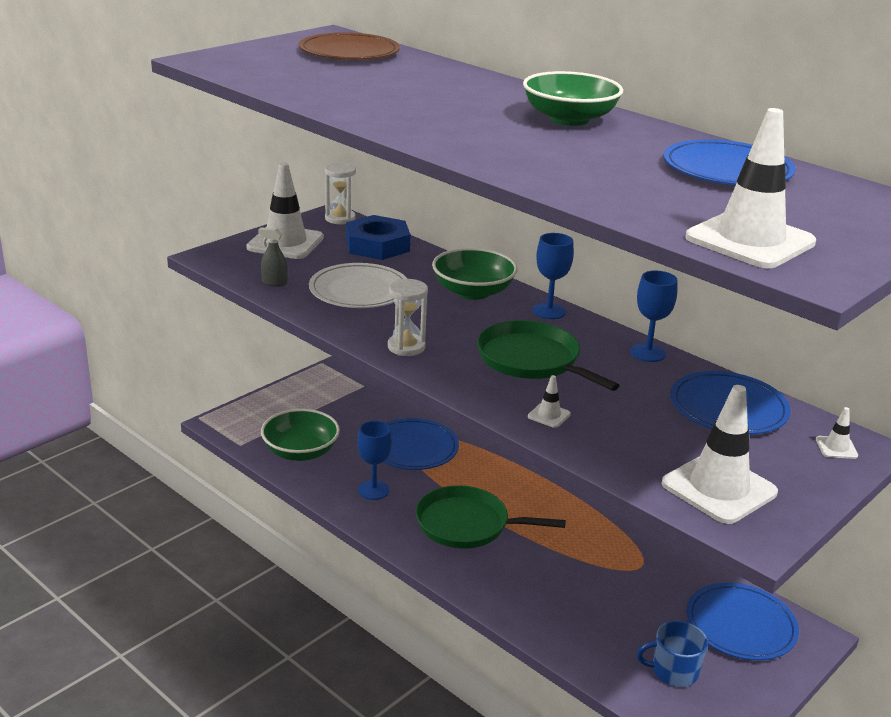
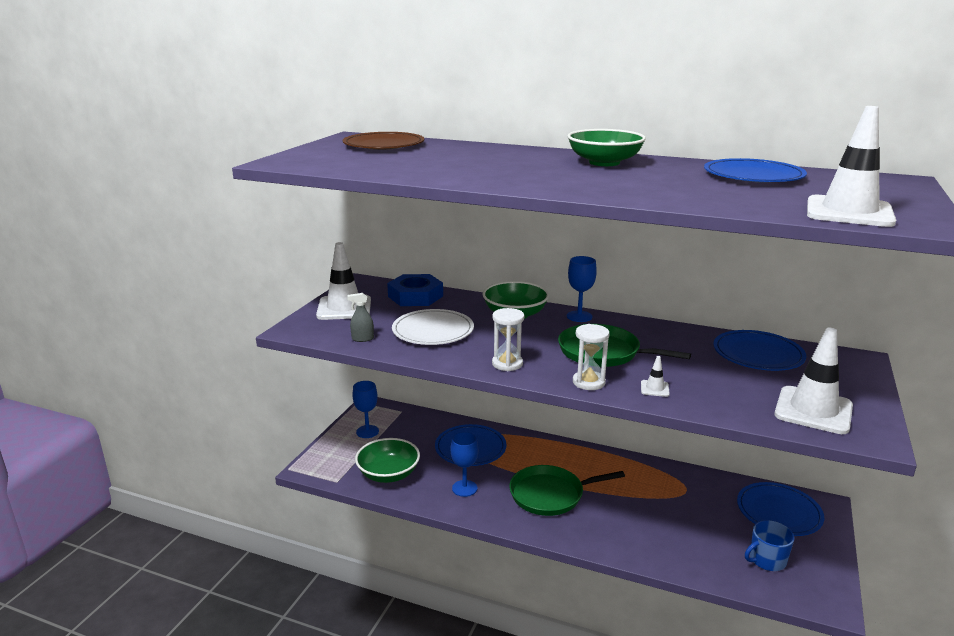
camera: 20 degrees left, 5 degrees down
(340, 218) = (370, 283): white hourglass -> white hourglass (588, 382)
(648, 353) = (670, 330): blue goblet -> blue goblet (367, 431)
(836, 448) = (847, 364): white traffic cone -> none

